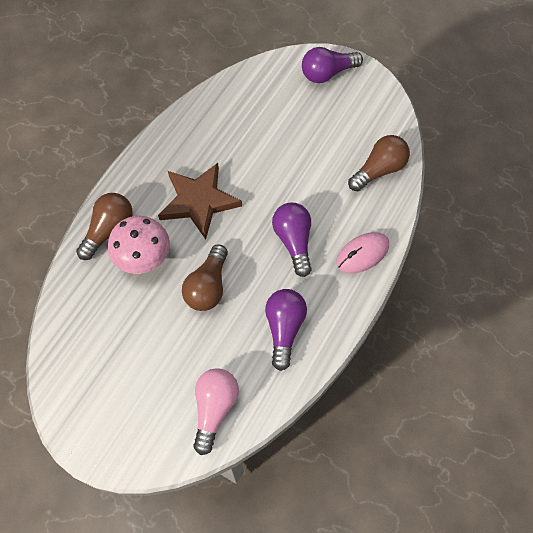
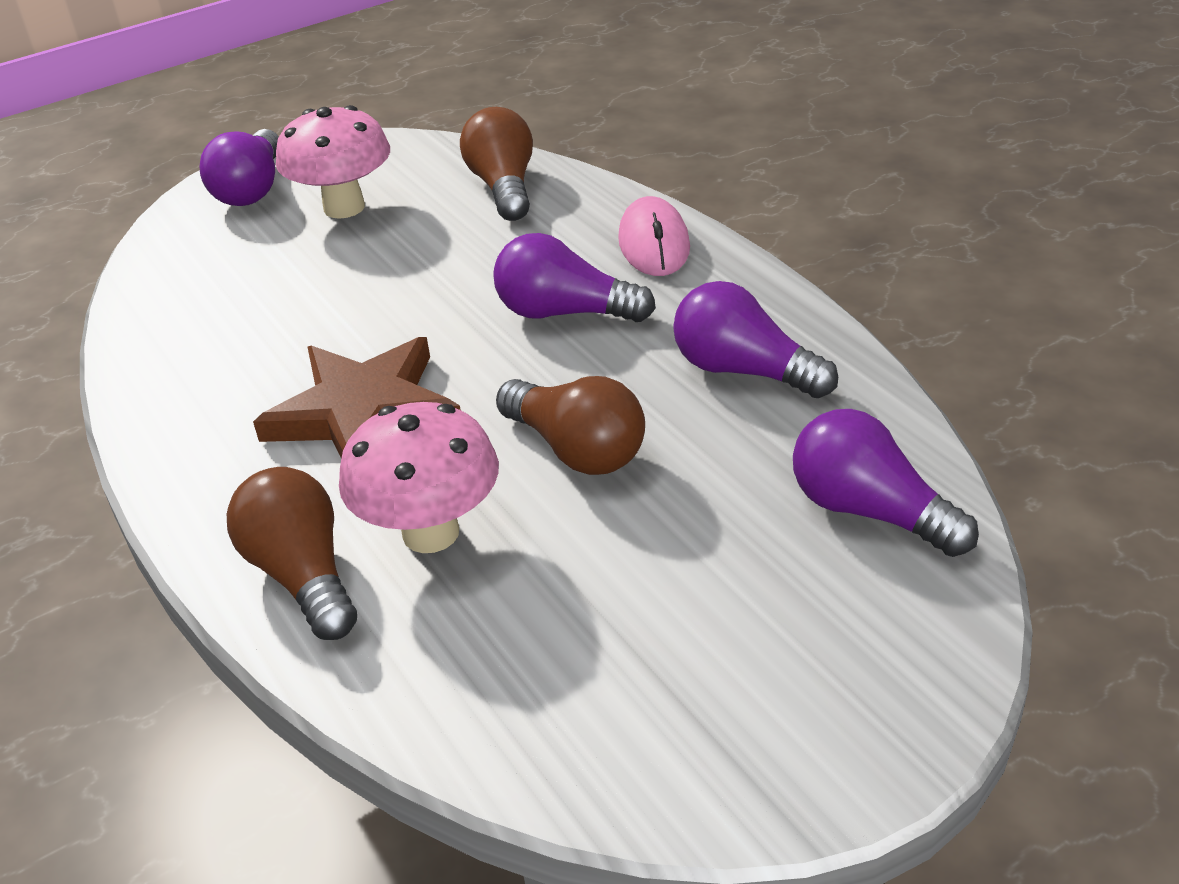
camera: 60 degrees left, 25 degrees down
(214, 408) = (870, 511): pink light bulb -> purple light bulb
(331, 116) = (344, 207): none -> pink mushroom

